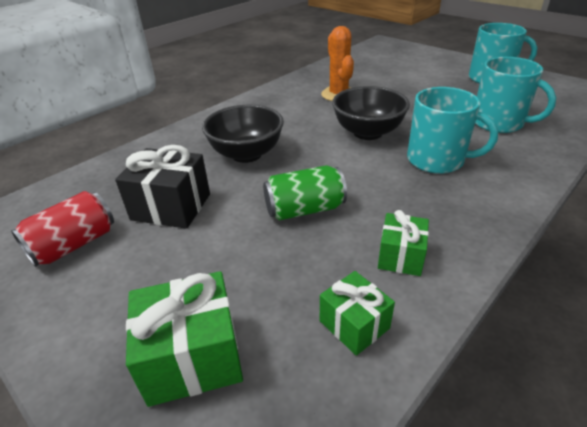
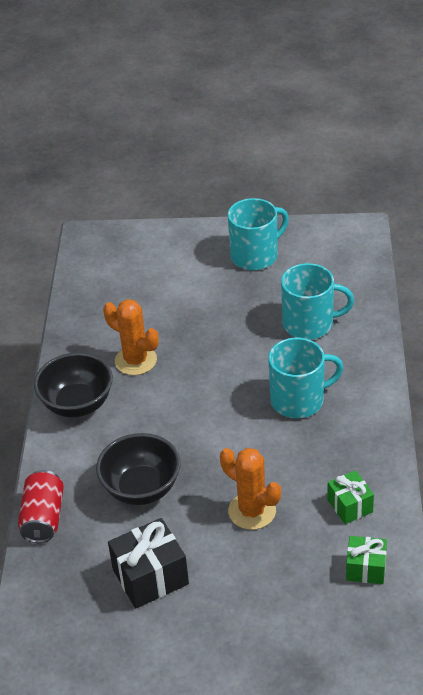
camera: 40 degrees left, 5 degrees up
(74, 244) = (123, 654): red can -> red can (43, 518)
(192, 357) = (302, 649): green gift -> none
(304, 209) = (252, 511): green can -> orange cactus
(367, 133) = (216, 399): black bowl -> black bowl (77, 404)

